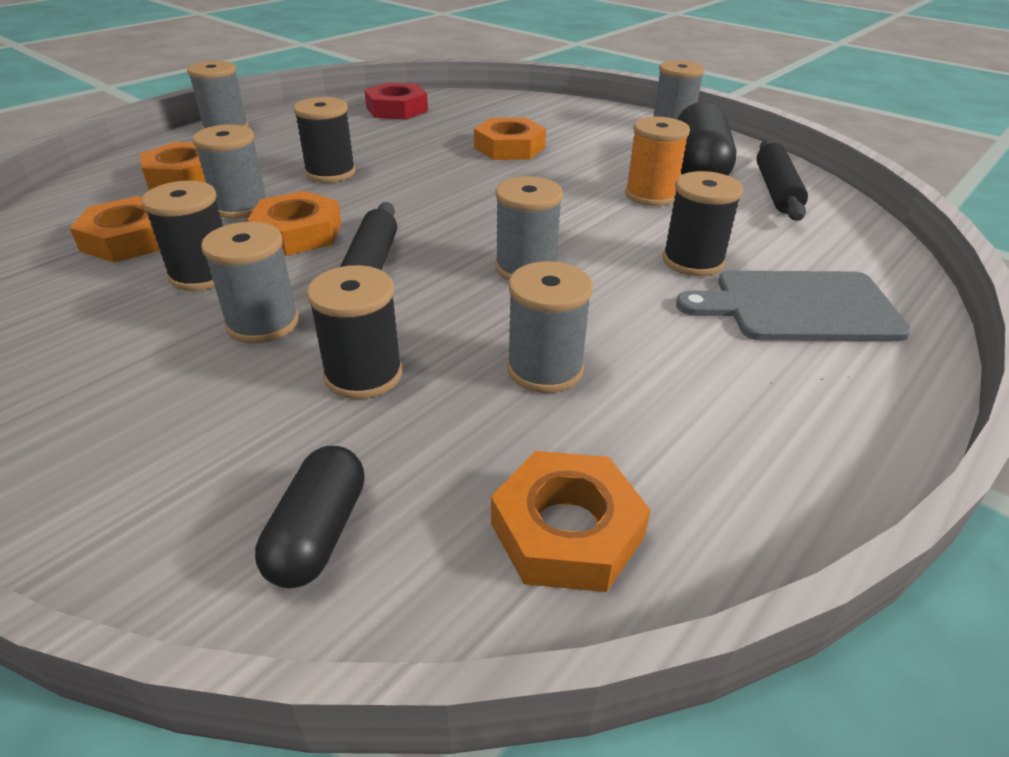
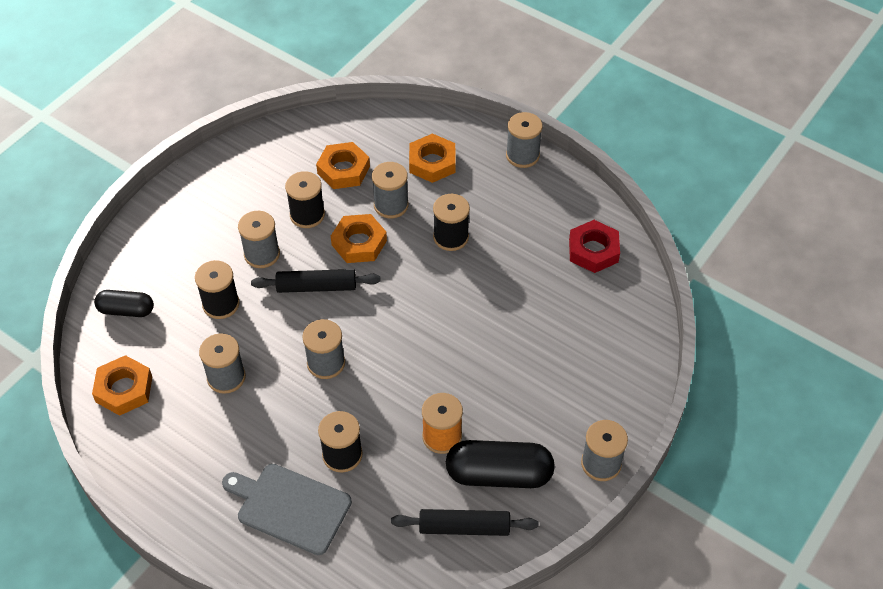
camera: 85 degrees right, 15 degrees up
(509, 147) = (520, 339): orange nut -> none
(799, 307) = (290, 507): grey cutting board -> grey cutting board turned 60 degrees counterclockwise

